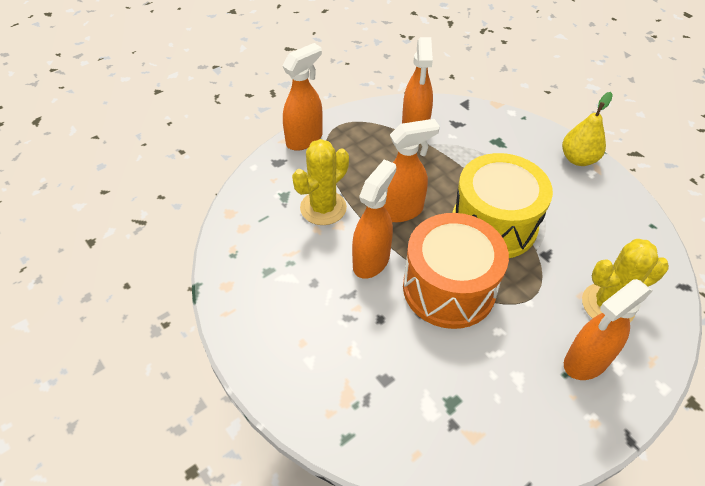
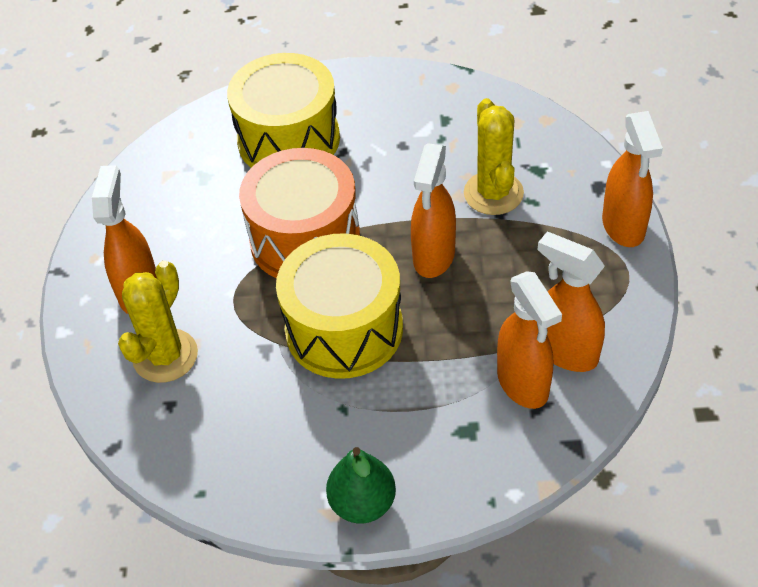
camera: 130 degrees right, 0 degrees up
(364, 365) = (289, 139): none -> yellow drum
(371, 260) = (390, 198): orange spray bottle -> orange spray bottle (523, 384)
(578, 159) = (362, 503): yellow pear -> green pear

